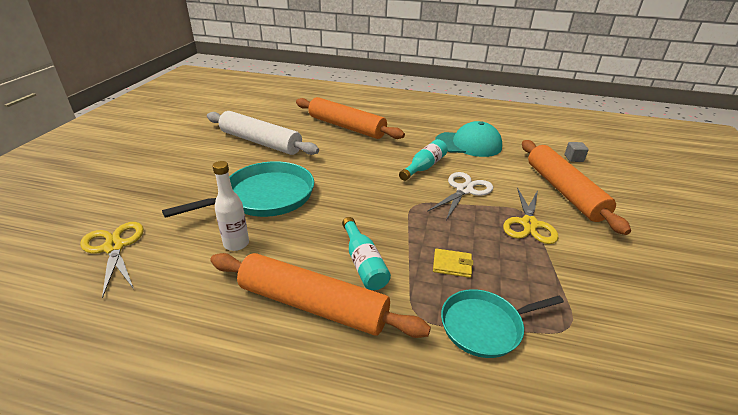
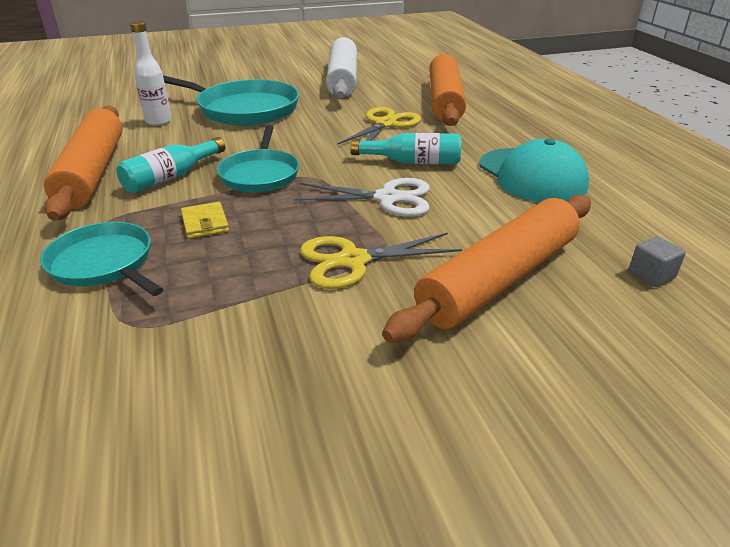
camera: 60 degrees right, 0 degrees up
(114, 247) = (122, 89): yellow scissors -> yellow scissors (385, 124)
(394, 222) = (260, 174): none -> turquoise pan

